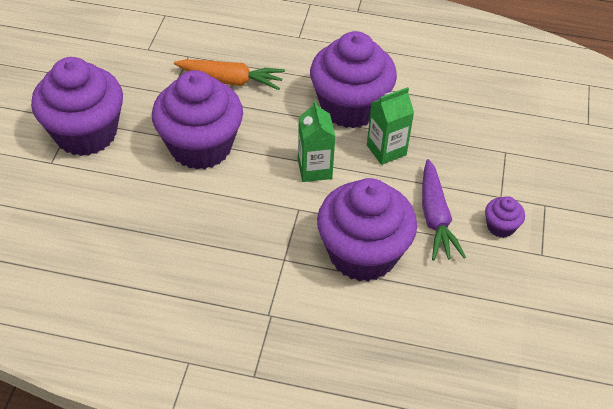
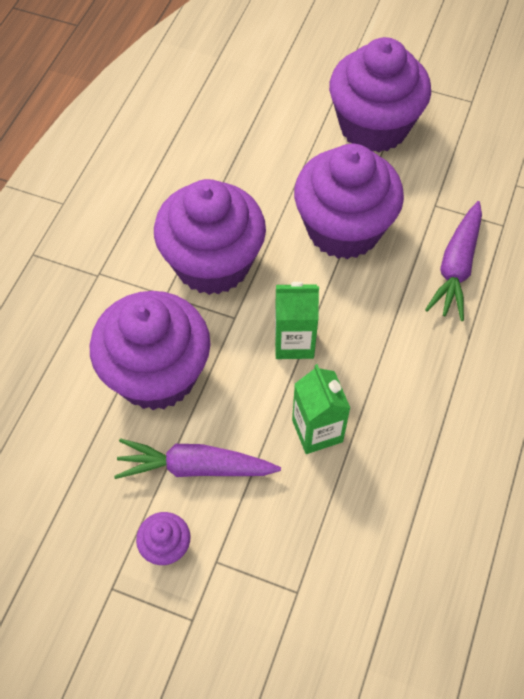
camera: 100 degrees right, 10 degrees up
(231, 80) = (456, 267): orange carrot -> purple carrot
(350, 107) = (400, 399): purple cupcake -> purple cupcake (212, 263)

